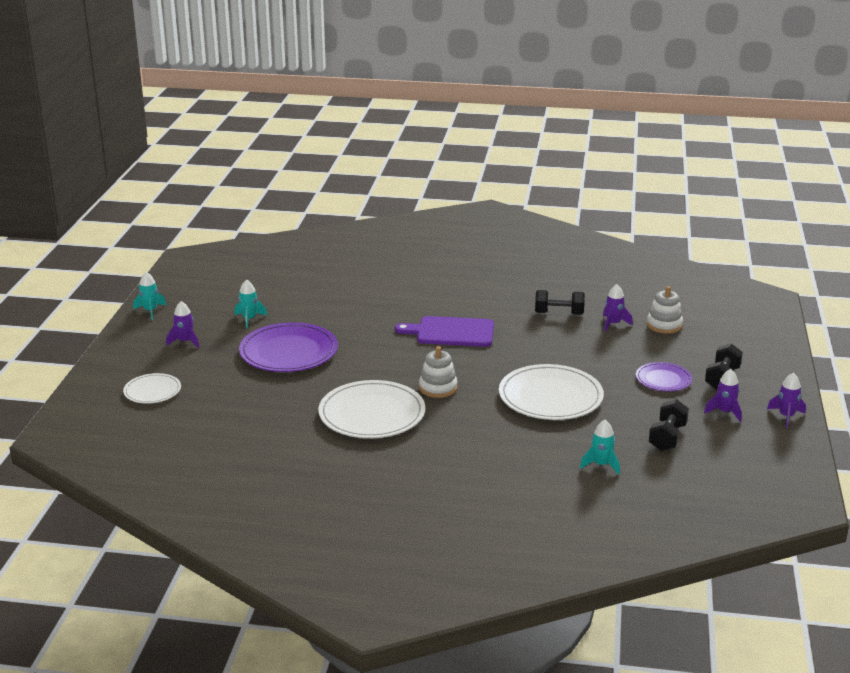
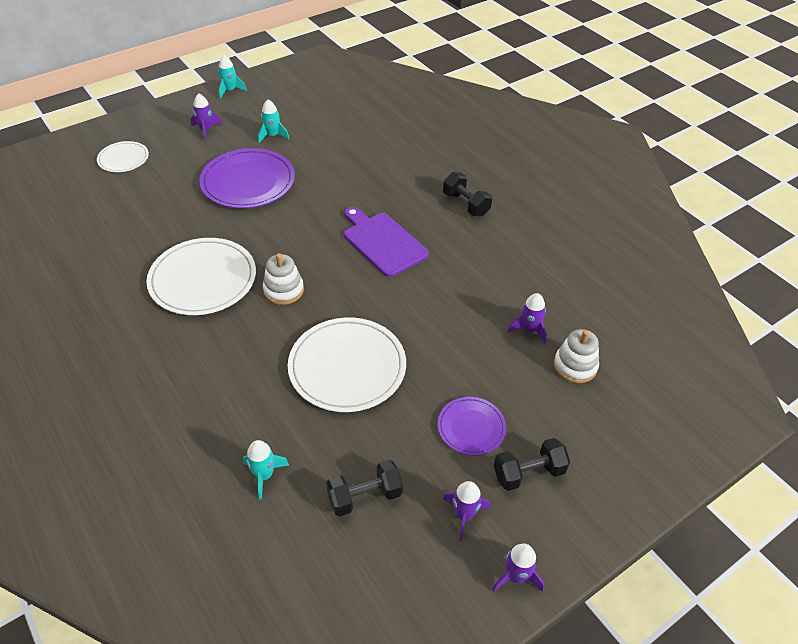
camera: 45 degrees right, 20 degrees up
(559, 314) = (499, 284): black dumbbell -> black dumbbell (465, 204)

